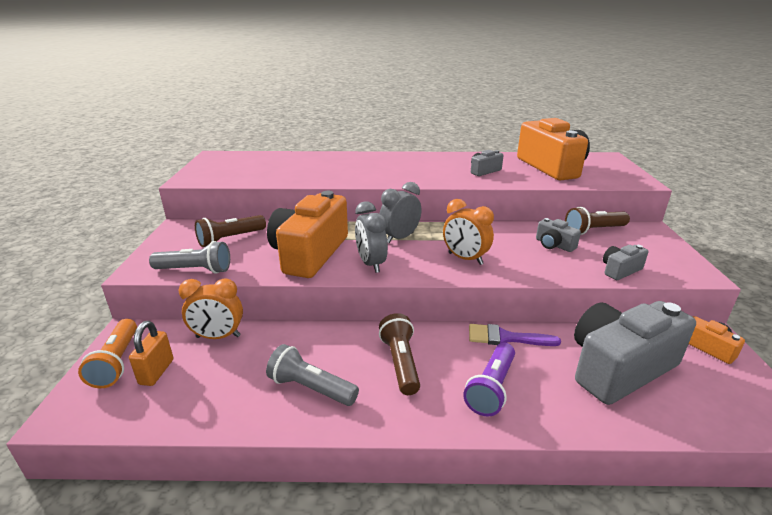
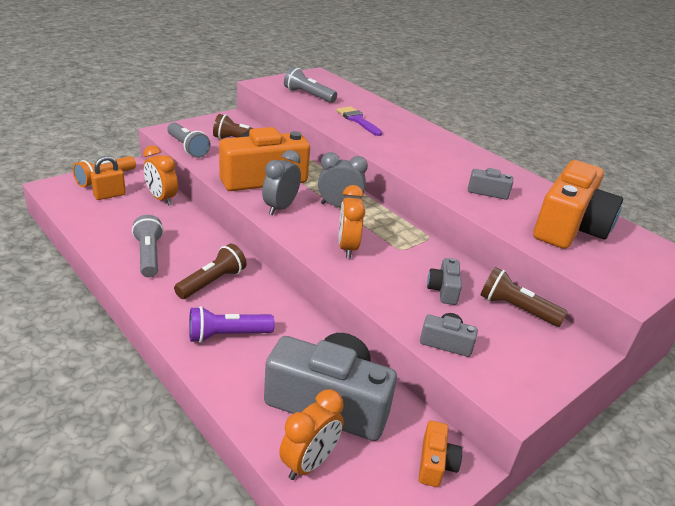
camera: 45 degrees right, 5 degrees up
(245, 171) = (308, 95): none -> grey flashlight
(506, 338) = (301, 324): purple brush -> purple brush (357, 120)
(692, 413) = (309, 463): none -> orange clock

